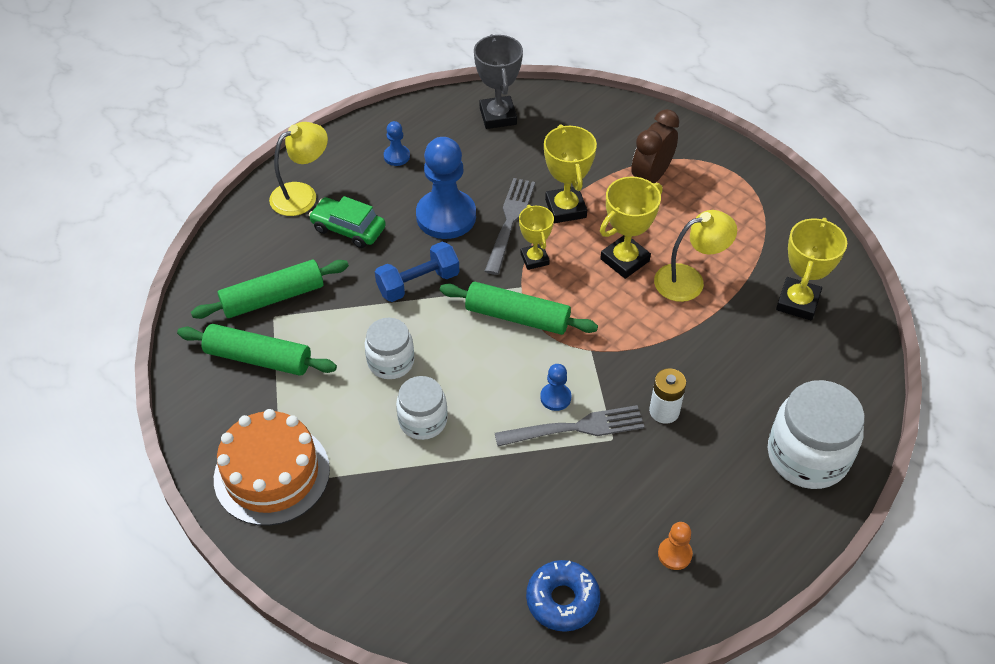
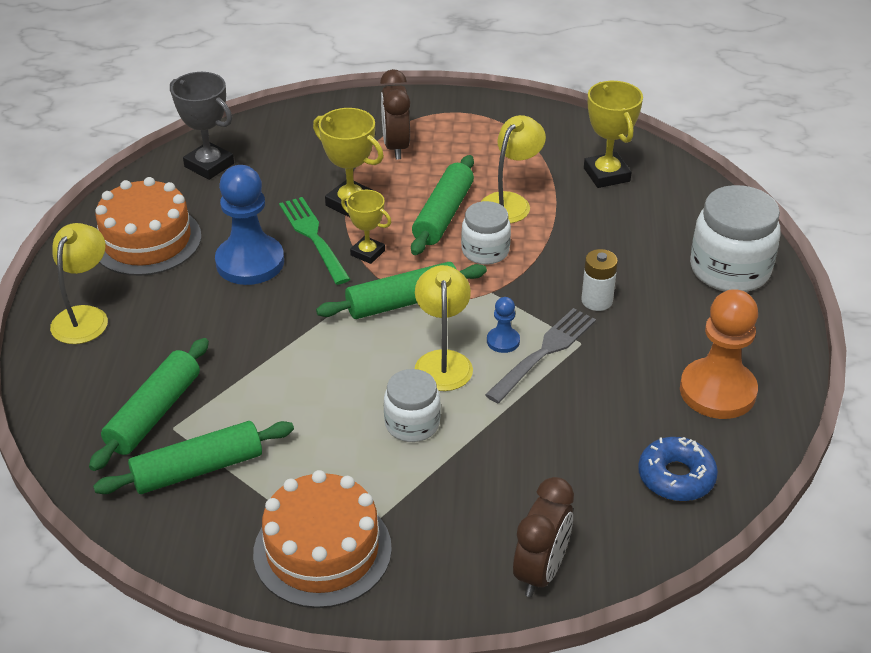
camera: 40 degrees left, 10 degrees down
(348, 229) = (166, 319): green car -> none
(388, 598) = (540, 571): none -> brown clock
(391, 362) = (330, 398): white jar -> white jar (485, 251)
(397, 156) = (147, 240): blue pawn -> orange cake
(418, 283) = (284, 325): blue dumbbell -> none
(495, 385) = (443, 361): none -> yellow lamp
(510, 222) = (313, 237): grey fork -> green fork
(624, 260) = (443, 215): yellow trophy -> green rolling pin
(674, 554) = (717, 391): orange pawn -> orange pawn, size x2.19

